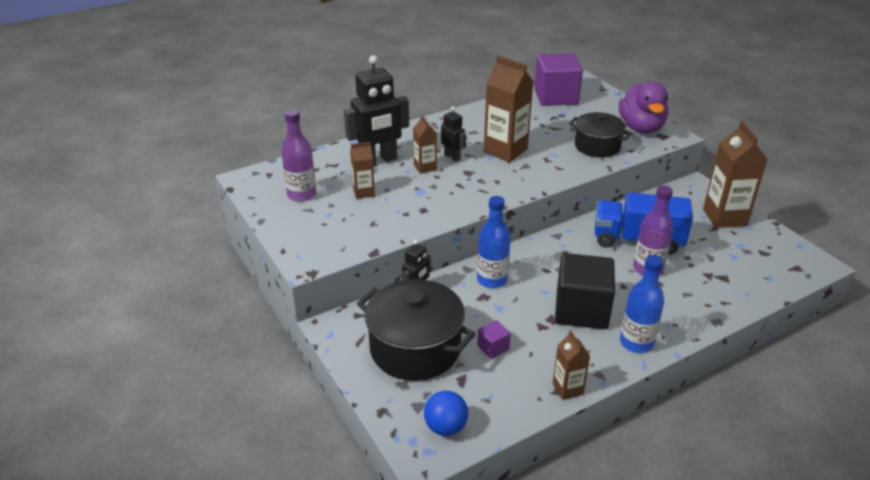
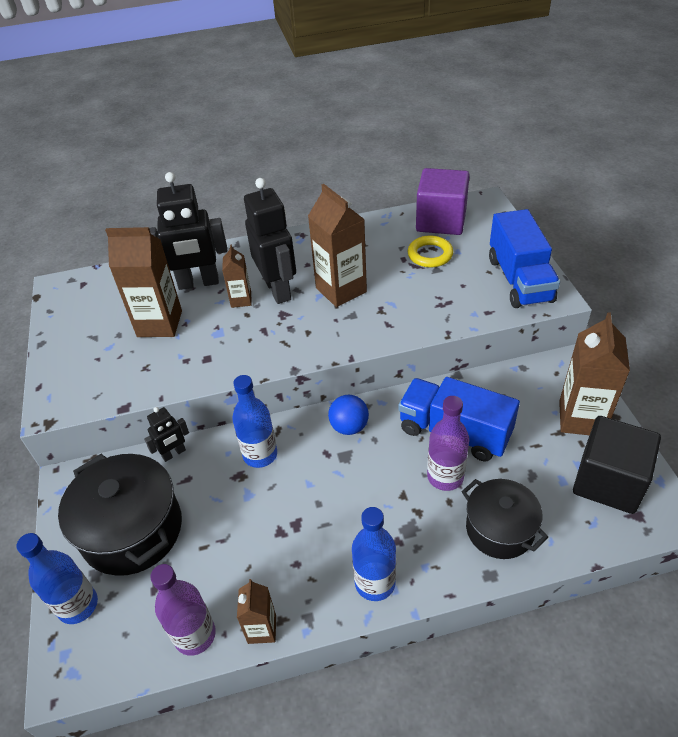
camera: 20 degrees right, 10 degrees up
(302, 195) = (98, 316): purple bottle -> purple bottle (195, 635)
(364, 192) = (159, 324): brown carton -> brown carton, size x1.84
(402, 407) = (78, 605): none -> blue bottle
(445, 427) = (106, 646): blue ball -> blue ball (349, 427)
(452, 157) = (278, 290): black robot -> black robot, size x1.97
(493, 347) = (212, 549): purple cube -> none
(562, 119) = (430, 255): none -> yellow ring
(581, 310) = (336, 520): black cube -> black cube (608, 481)
(597, 146) = (450, 300): black pot -> black pot (499, 529)
(641, 127) = (519, 280): purple duck -> blue truck

